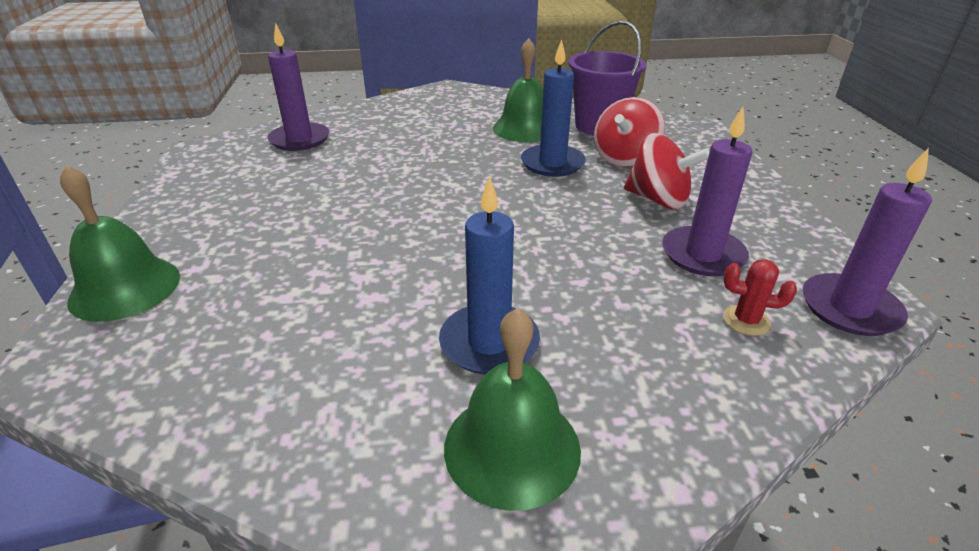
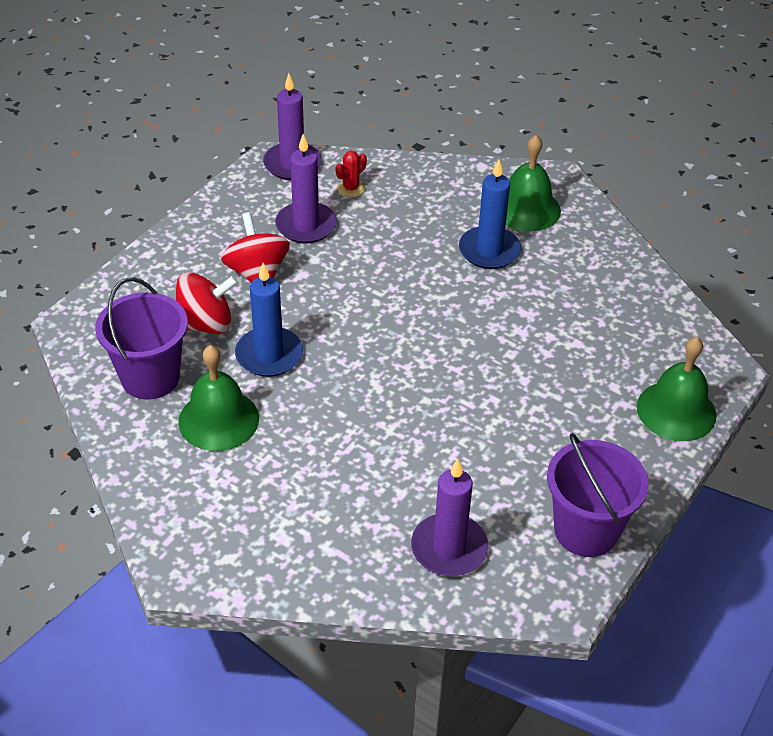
camera: 140 degrees left, 10 degrees up
(196, 179) = (586, 530): none -> purple bucket
(746, 320) = (351, 188): red cactus -> red cactus turned 75 degrees clockwise

